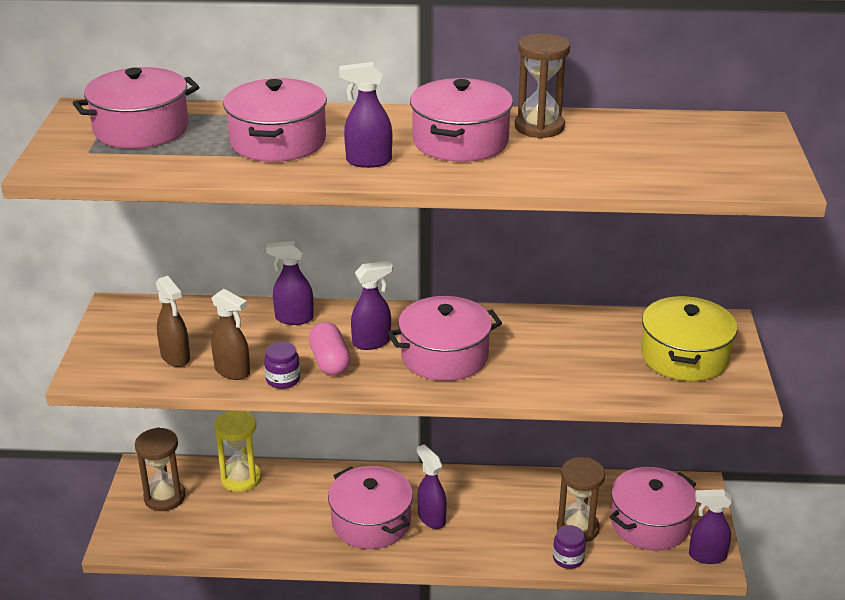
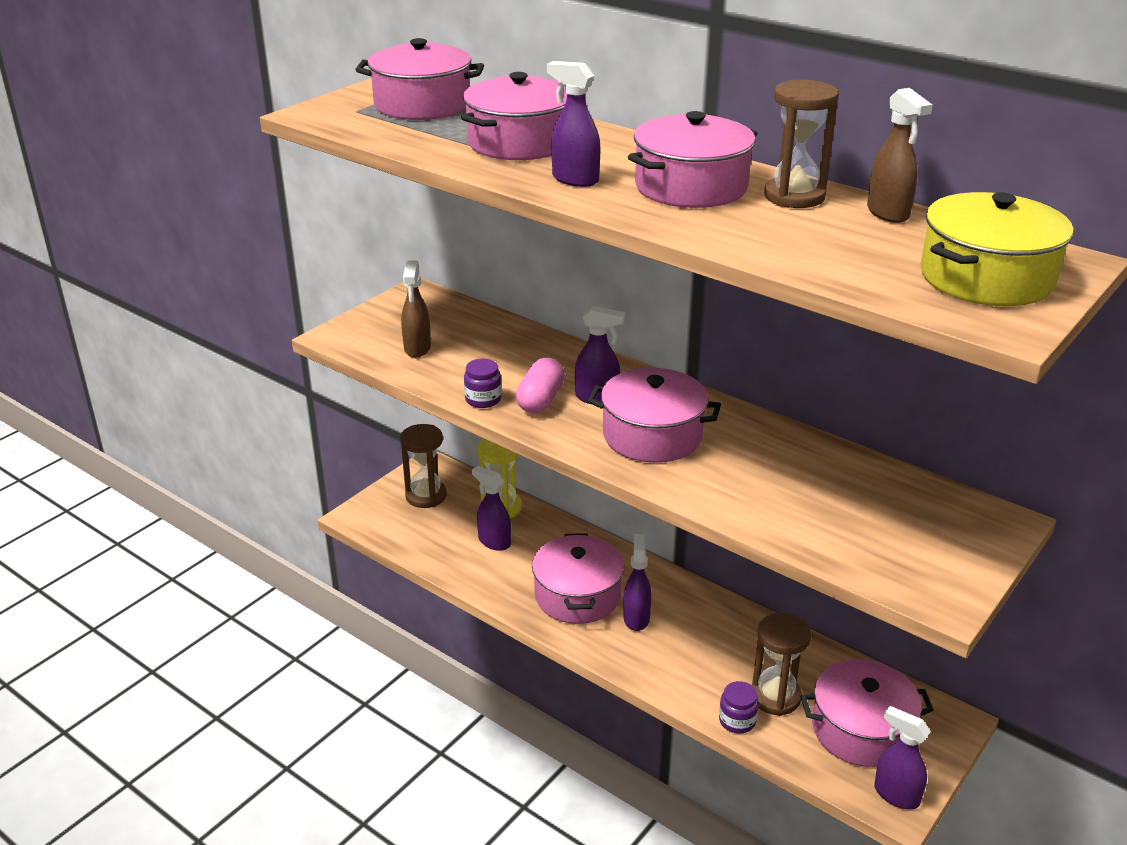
camera: 35 degrees right, 0 degrees up
(232, 371) = (449, 377): brown spray bottle -> brown spray bottle (888, 213)
(293, 318) = (550, 352): purple spray bottle -> purple spray bottle (494, 542)
(684, 356) = (914, 535): yellow pot -> yellow pot (986, 278)

